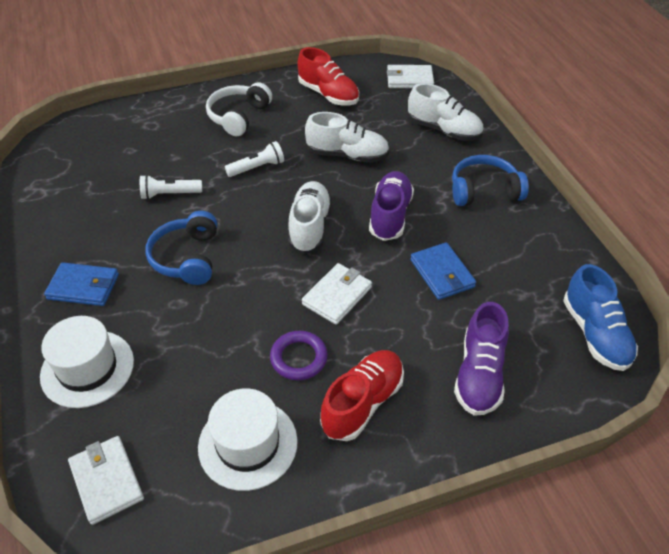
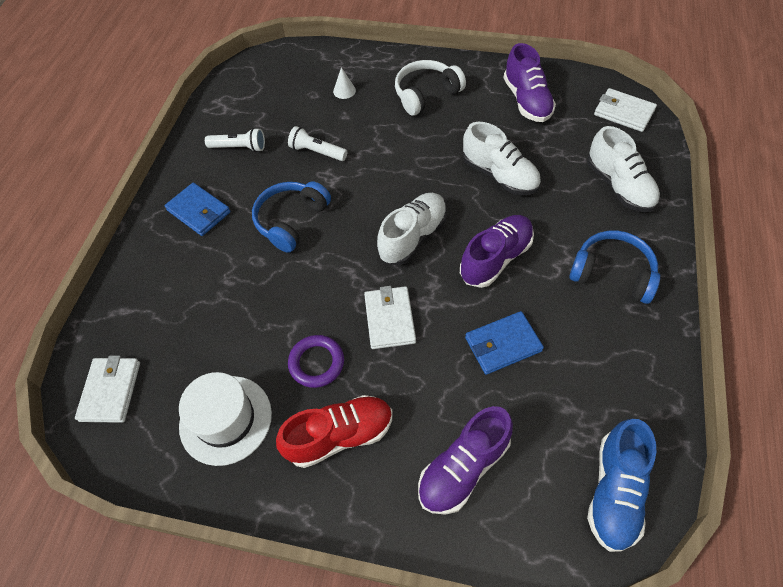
camera: 35 degrees right, 10 degrees up
(87, 368) = (157, 286): white hat -> none
(159, 137) = (344, 91): none -> white cone
(257, 168) = (407, 155): white flashlight -> white flashlight (239, 147)
(328, 94) = (527, 101): red shoe -> purple shoe
(337, 296) = (390, 319): white wallet -> white wallet turned 75 degrees counterclockwise
(442, 273) = (502, 344): blue wallet -> blue wallet turned 60 degrees clockwise

